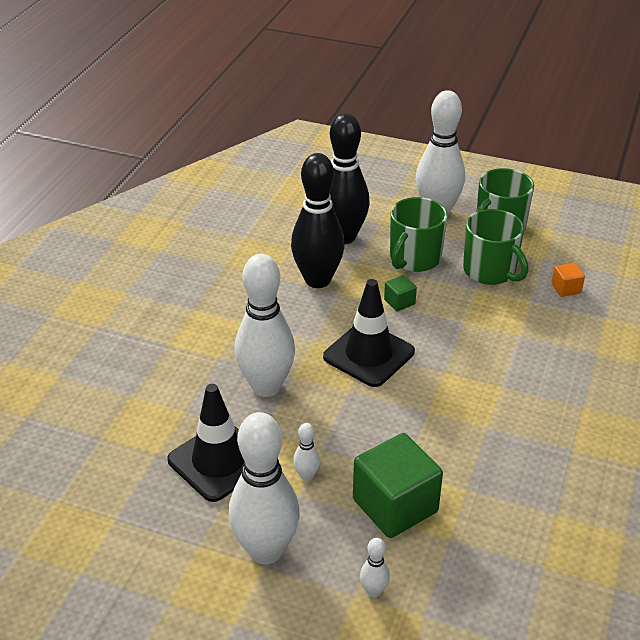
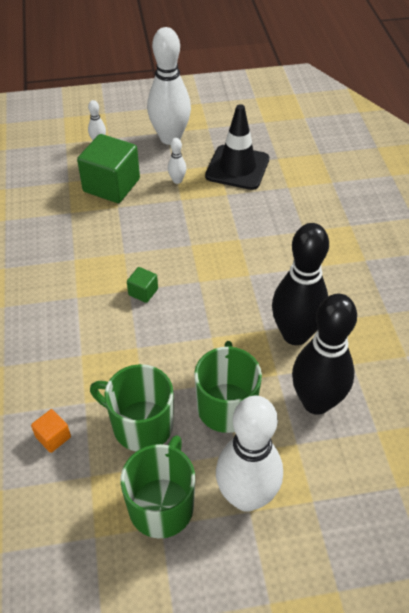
camera: 150 degrees right, 10 degrees up
(266, 386) = (251, 223): white bowling pin -> none
(369, 354) = (197, 279): black traffic cone -> none
(399, 302) = (206, 343): green cube -> green cube (143, 292)

